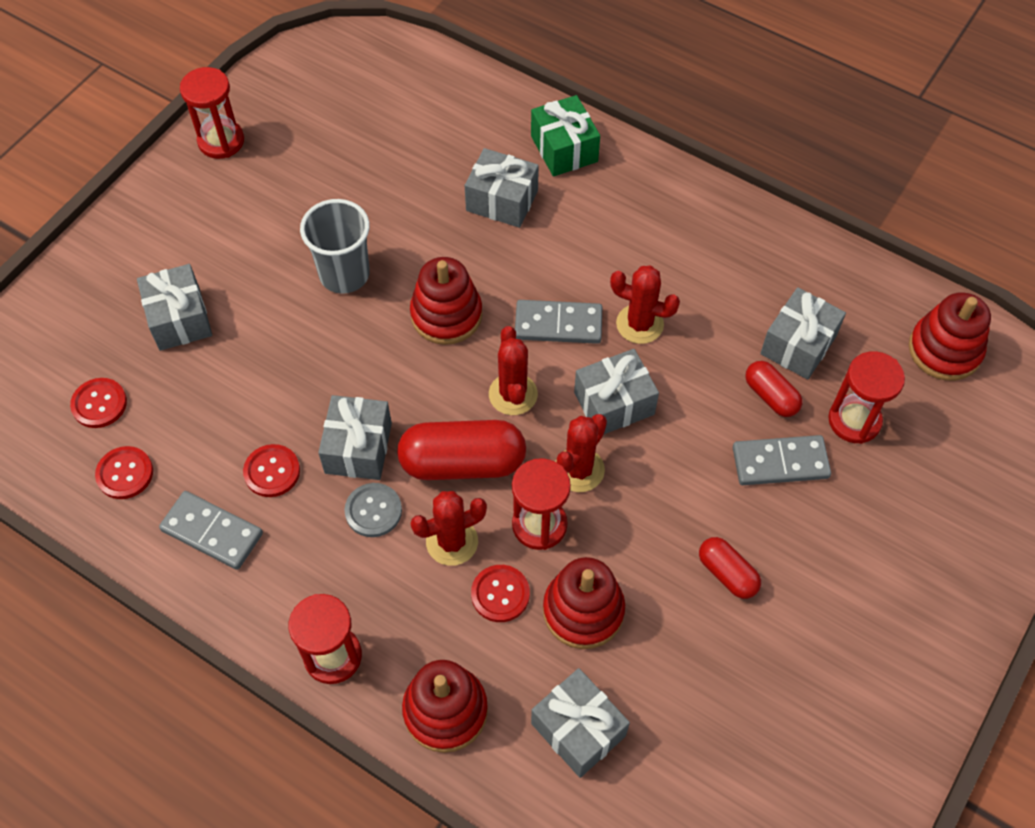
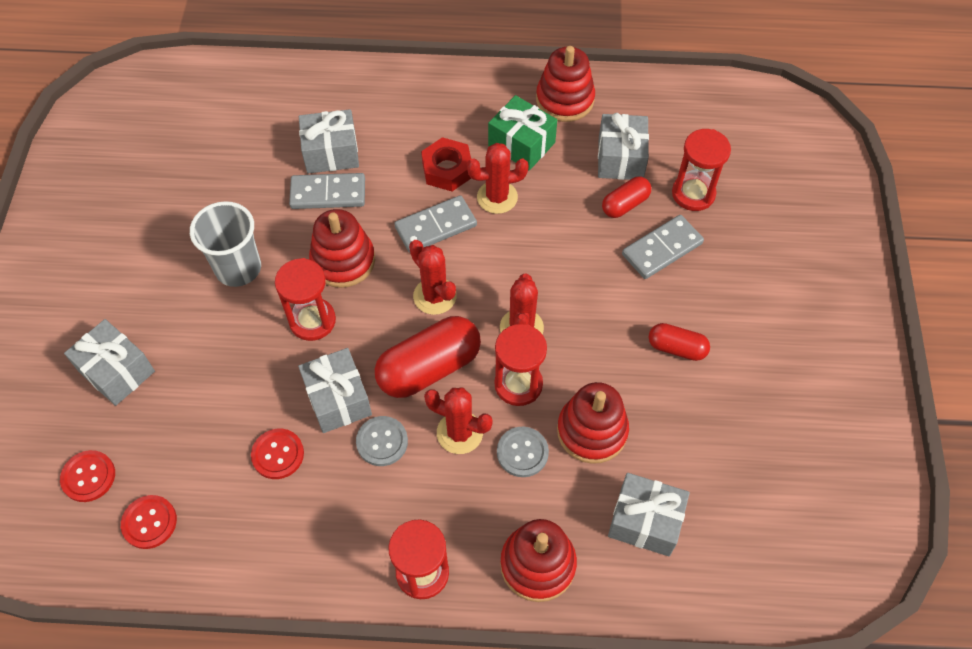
camera: 30 degrees left, 0 degrees up
(212, 532) = (257, 529): grey domino -> grey domino (328, 193)
(221, 141) = (60, 210): red hourglass -> red hourglass (312, 320)
(452, 542) = (459, 433): red cactus -> red cactus turned 75 degrees clockwise
(500, 594) = (522, 452): red button -> grey button
(564, 149) = (355, 92): green gift -> green gift (521, 144)
(607, 271) = (447, 169): none -> red nut
(614, 403) = (516, 265): grey gift -> none
(771, 396) = (625, 204): red capsule -> red capsule turned 60 degrees counterclockwise
(944, 350) = (721, 115): red stacking toy -> red stacking toy (565, 99)

